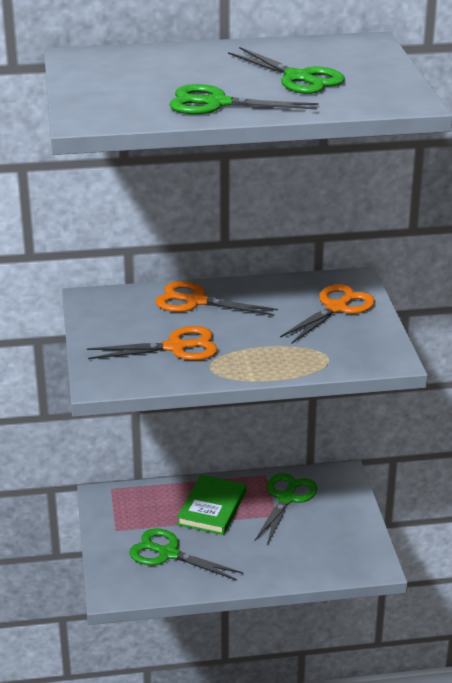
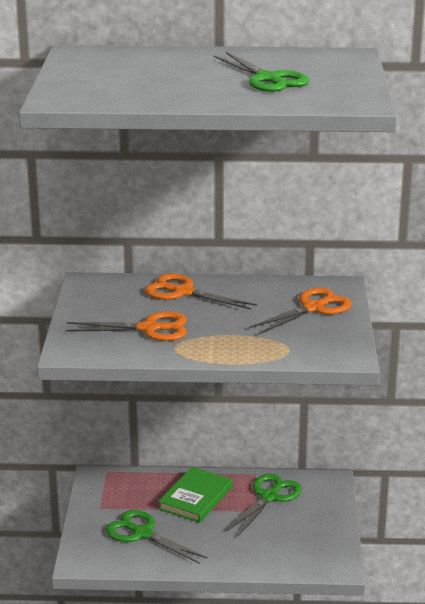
camera: 10 degrees right, 5 degrees down
(217, 103) = (181, 94): green scissors -> none

